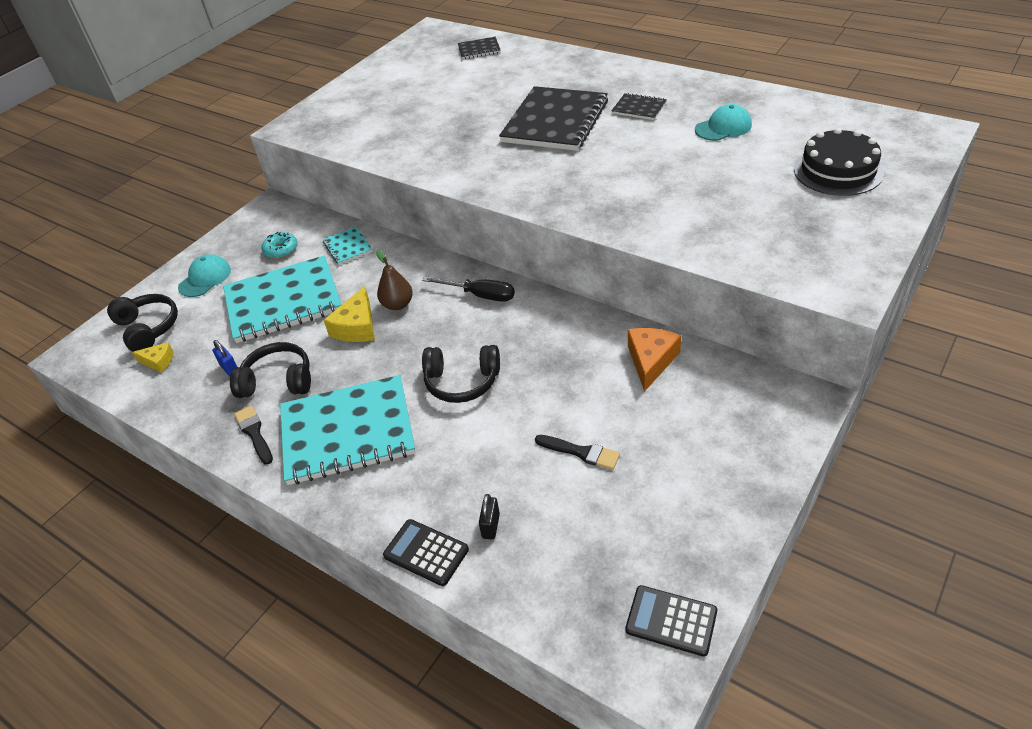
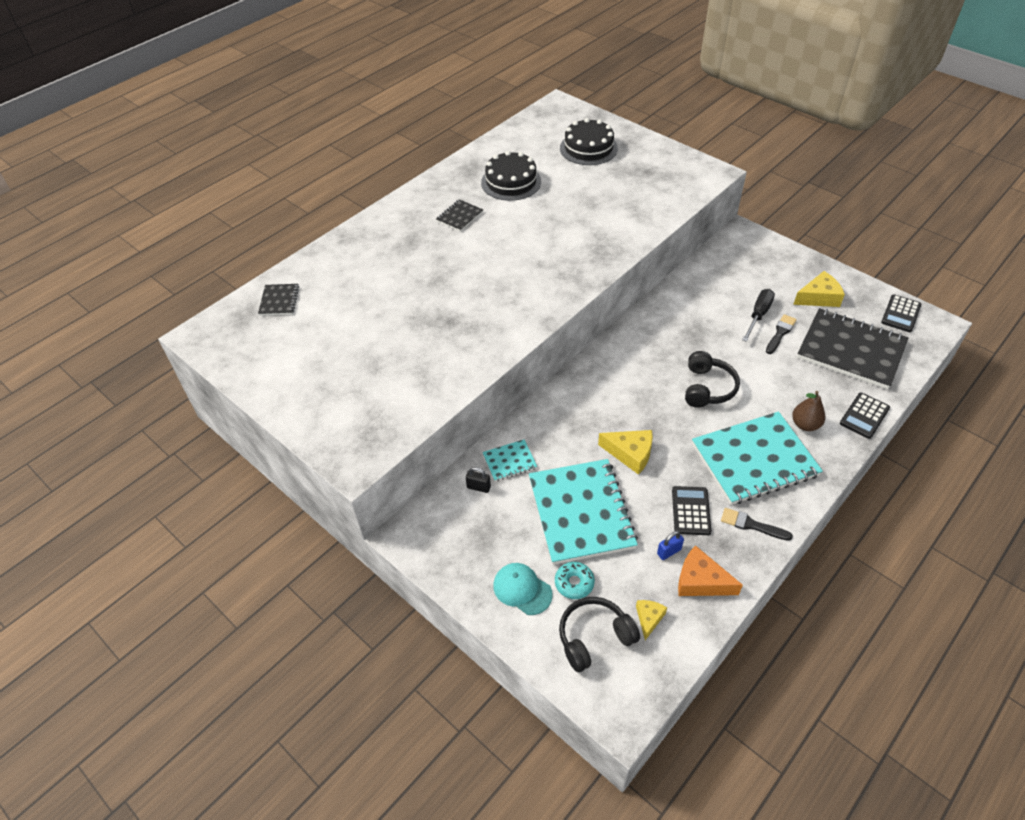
camera: 85 degrees left, 5 degrees up
(254, 433) = (751, 525): black brush -> black brush turned 45 degrees clockwise
(278, 381) = (691, 511): black headphones -> black calculator
(281, 250) = (494, 519): turquoise donut -> turquoise donut (574, 583)
(347, 432) = (754, 459): turquoise notebook -> turquoise notebook turned 75 degrees clockwise
(398, 304) = (607, 424): brown pear -> brown pear (805, 424)
(480, 295) = (608, 370): black screwdriver -> black screwdriver (758, 315)
(491, 526) = (841, 382): black padlock -> black padlock (478, 487)
(555, 121) = (455, 264): black notebook -> black notebook (851, 350)
(651, 361) = (700, 289): orange cheese -> orange cheese (701, 581)
(677, 500) = (819, 297): none -> yellow cheese
(723, 127) = (511, 182): turquoise cap -> black cake

